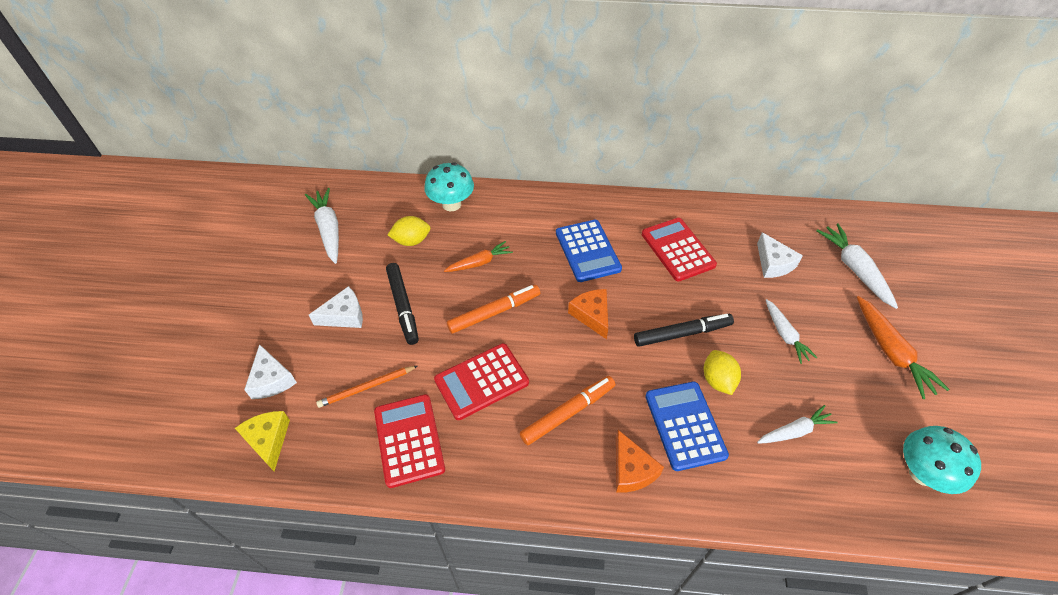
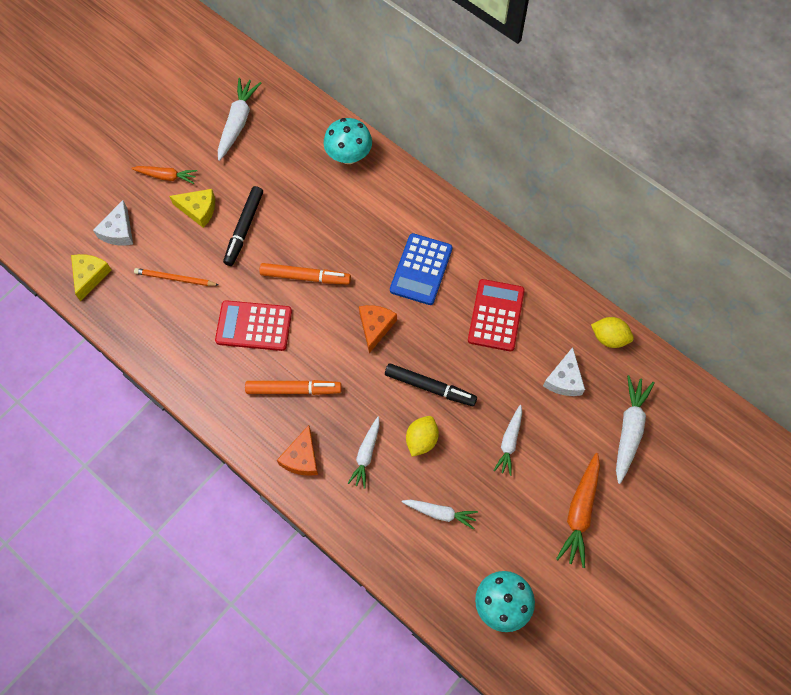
camera: 35 degrees right, 15 degrees up
(344, 315) = (198, 210): white cheese -> yellow cheese
(409, 440) = (175, 336): red calculator -> none
(411, 241) = (292, 172): yellow lemon -> yellow lemon (609, 338)
(479, 262) = (328, 226): orange carrot -> orange carrot (166, 176)
(685, 425) = (366, 454): blue calculator -> white carrot

